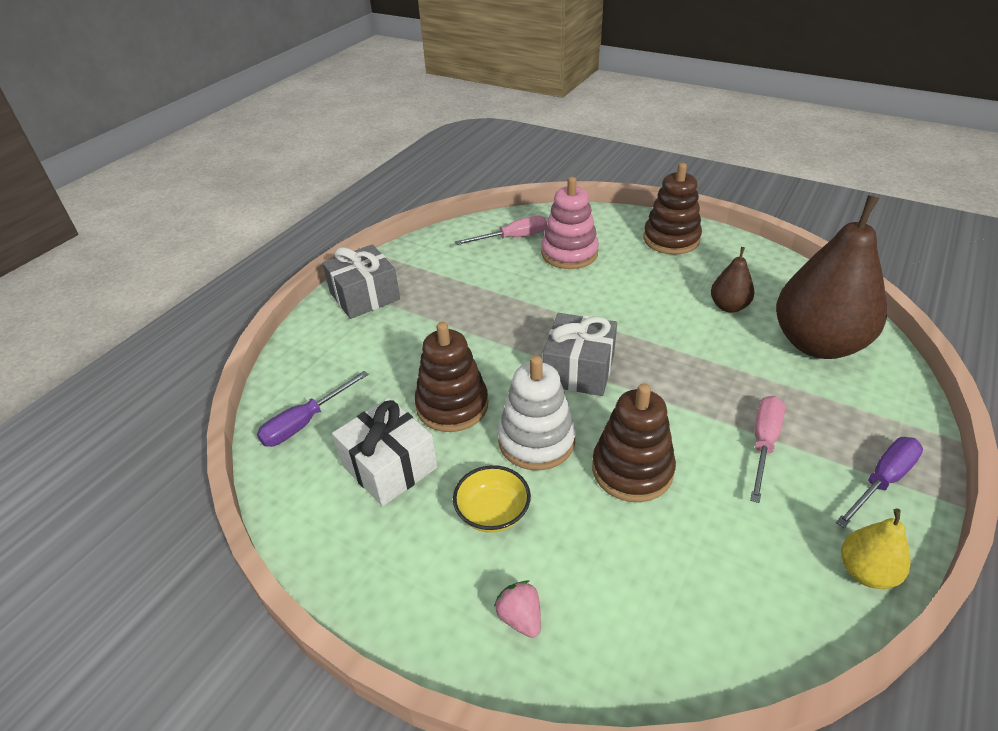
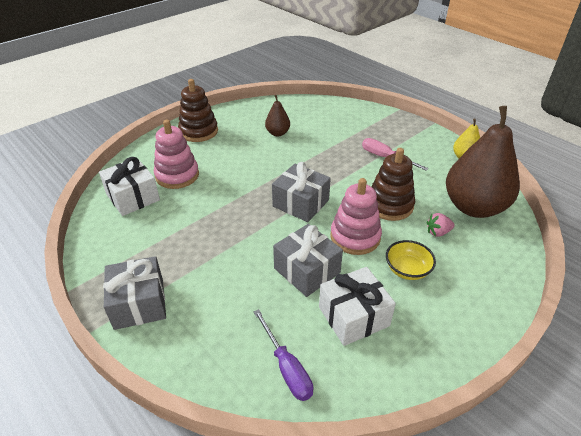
camera: 75 degrees left, 0 degrees up
(452, 405) = (307, 270): brown stacking toy -> grey gift
(513, 238) = (133, 197): pink screwdriver -> white gift
(520, 618) = (481, 274): pink strawberry -> pink strawberry (438, 232)
(536, 441) = (355, 237): white stacking toy -> pink stacking toy
(817, 344) = (323, 118): brown pear -> brown pear (473, 207)
(882, 481) = (417, 135): purple screwdriver -> none

